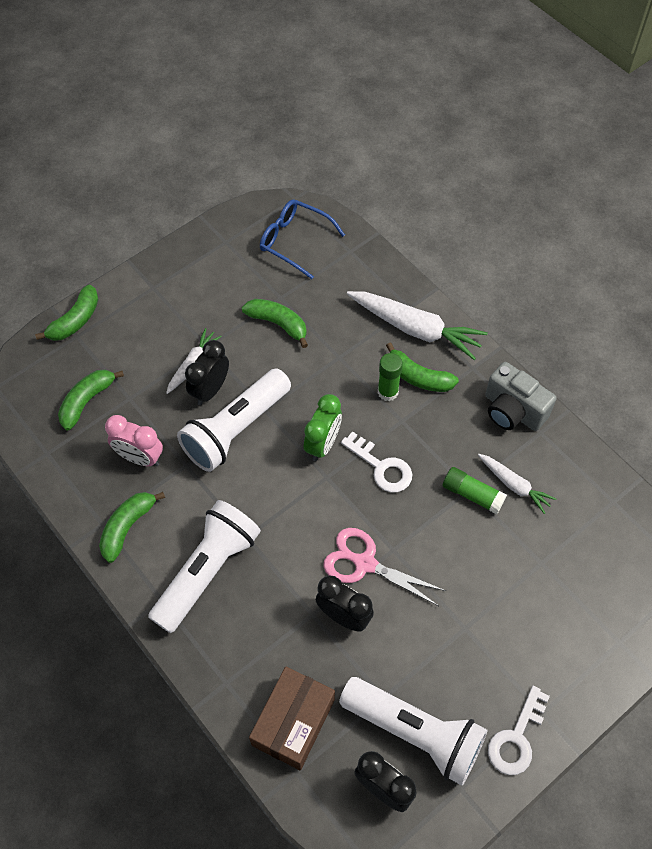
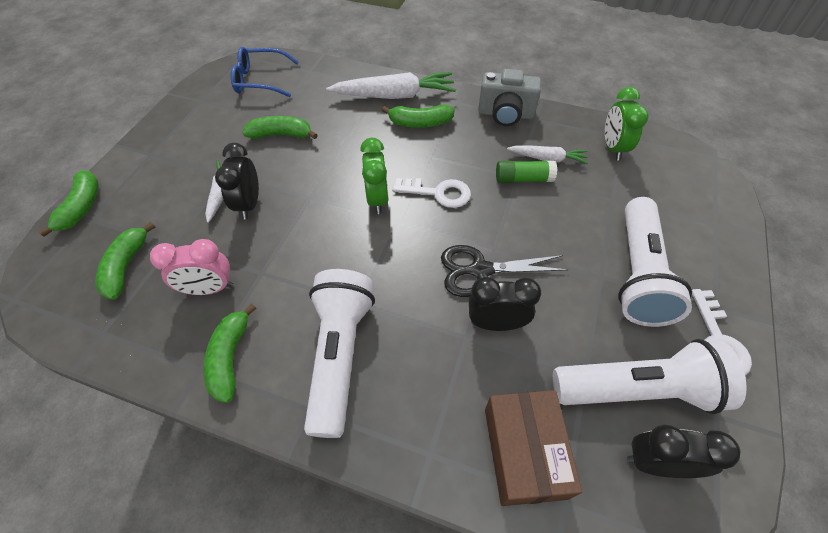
camera: 30 degrees left, 5 degrees down
(235, 429) = (292, 223): white flashlight -> white flashlight (638, 274)
(365, 563) = (481, 270): pink scissors -> black scissors
(388, 392) = (404, 142): green glue stick -> none
(591, 509) = (613, 148): none -> green clock

